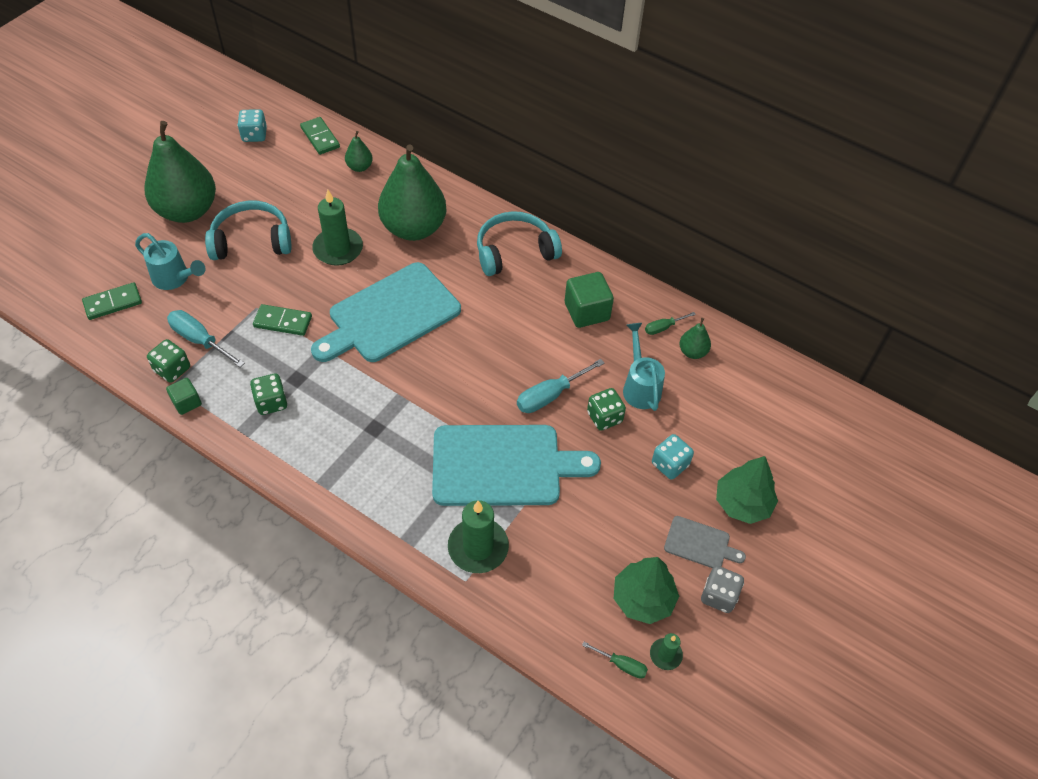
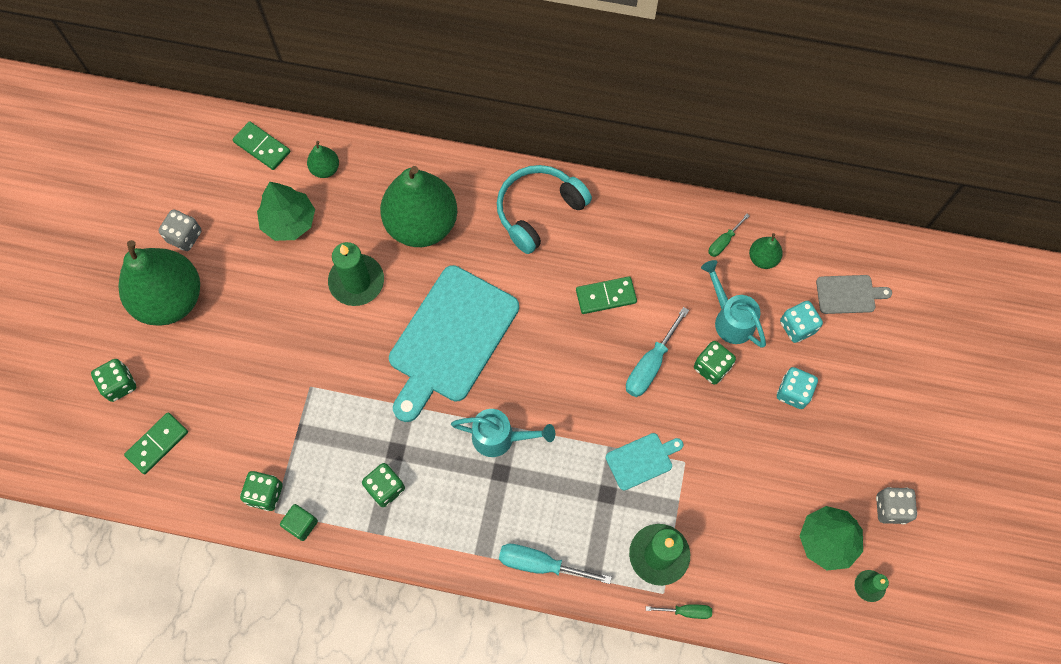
camera: 20 degrees left, 15 degrees up
(112, 253) = (119, 384): none -> green dice
(175, 278) = (205, 388): turquoise watering can -> turquoise watering can (500, 438)
(200, 340) = (274, 449): turquoise screwdriver -> turquoise screwdriver (540, 564)
(225, 174) = (184, 236): none -> grey dice
(251, 241) = (260, 308): turquoise headphones -> none
(254, 135) = (188, 172): turquoise dice -> turquoise dice (797, 327)
(283, 321) = (346, 392): green domino -> green domino (606, 296)
(503, 466) = (642, 460): turquoise cutting board -> turquoise cutting board, size x0.45
(587, 311) = (642, 253): green cube -> none
(621, 665) = (836, 612): green screwdriver -> green screwdriver (686, 611)
(700, 544) = (854, 463): grey cutting board -> grey cutting board (848, 294)
(742, 503) = (874, 405): green tree -> green tree (289, 221)

